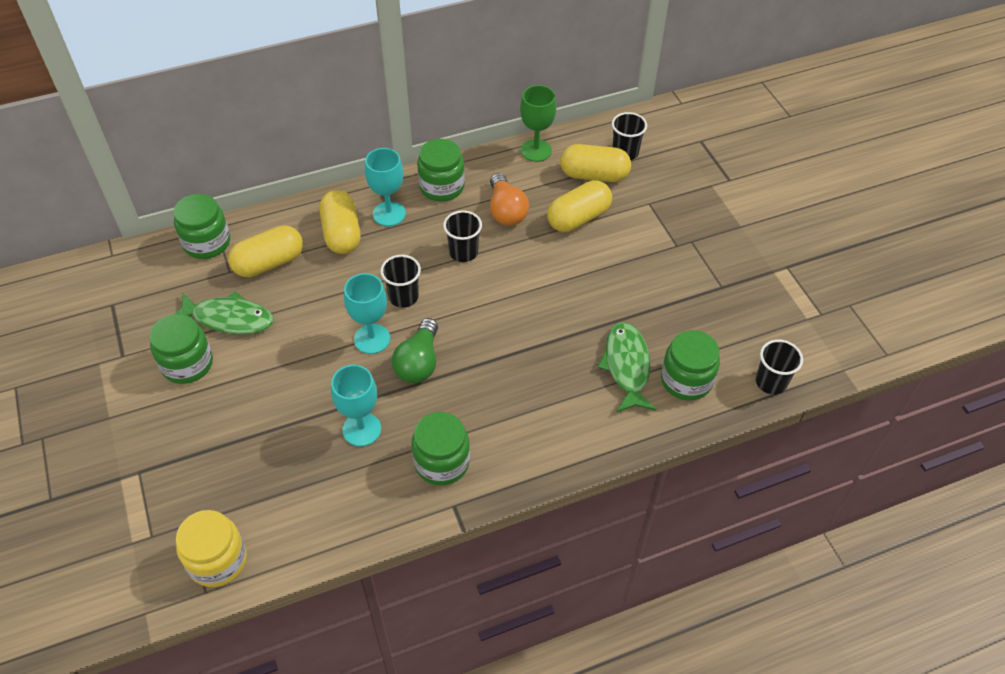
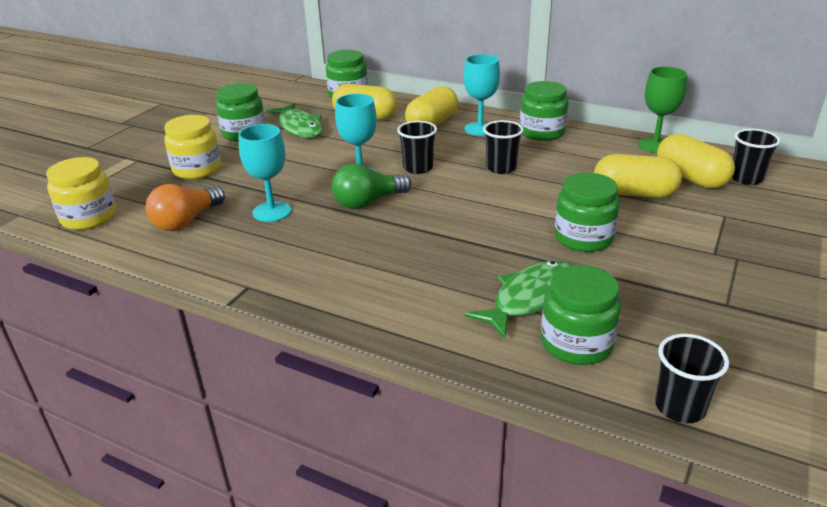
camera: 50 degrees right, 20 degrees down
(219, 437) = (197, 169): none -> yellow jar
(442, 462) = (285, 259): green jar -> green jar (583, 238)
(506, 210) = (574, 163): orange light bulb -> orange light bulb (186, 221)

